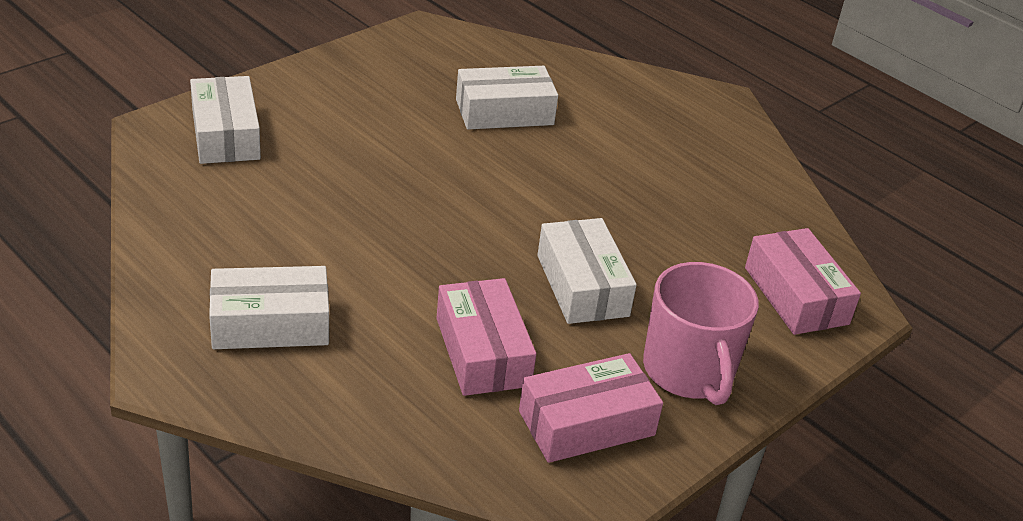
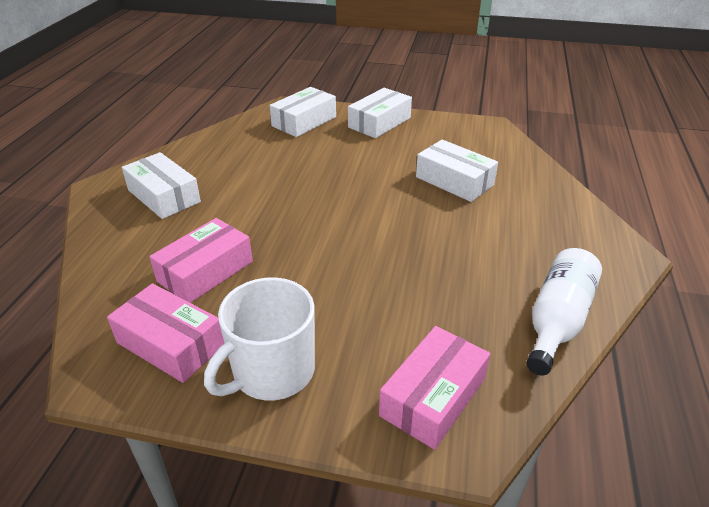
camera: 60 degrees right, 0 degrees up
(582, 285) = (315, 282): white box -> white box (379, 122)
(689, 371) = (272, 372): pink mug -> white mug
(766, 184) = (557, 320): none -> white bottle

